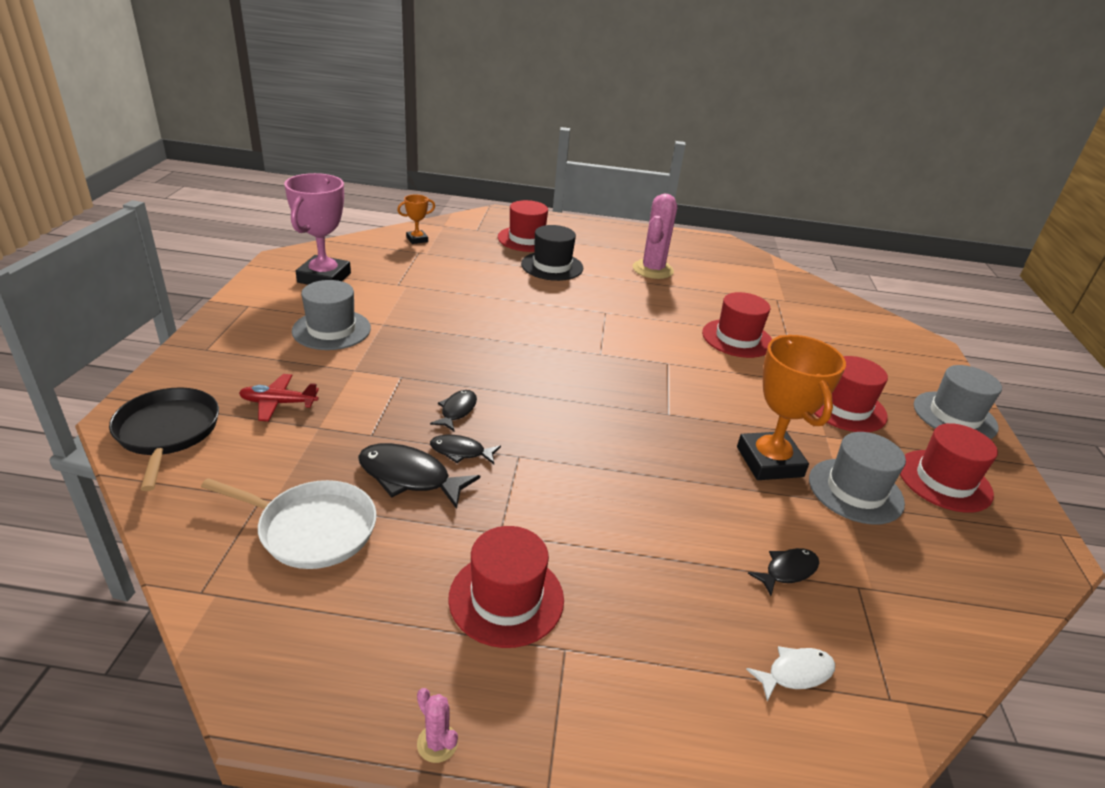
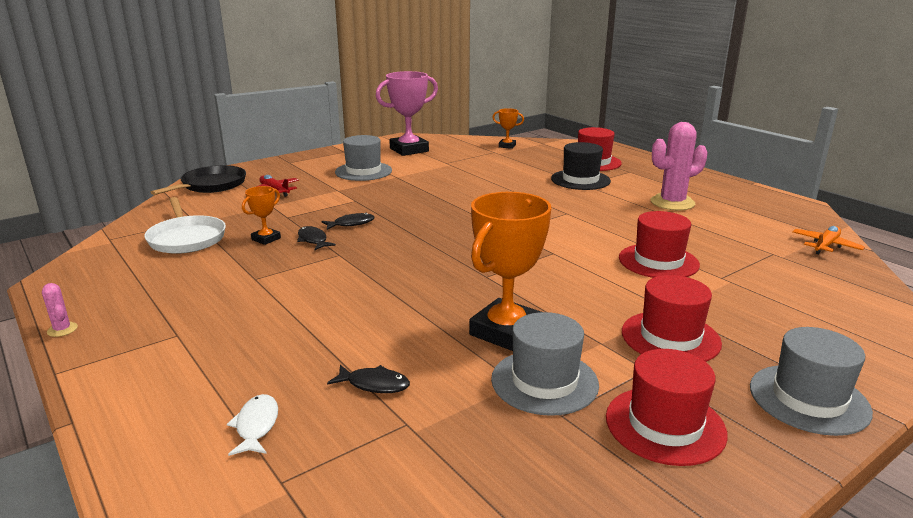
camera: 50 degrees right, 10 degrees down
(409, 477) = (266, 239): black fish -> orange trophy
(437, 743) = (62, 330): pink cactus -> pink cactus turned 45 degrees counterclockwise
(506, 598) = (199, 302): red hat -> none
(788, 279) = (825, 246): none -> orange plane
(795, 673) = (256, 426): white fish -> white fish turned 120 degrees counterclockwise

